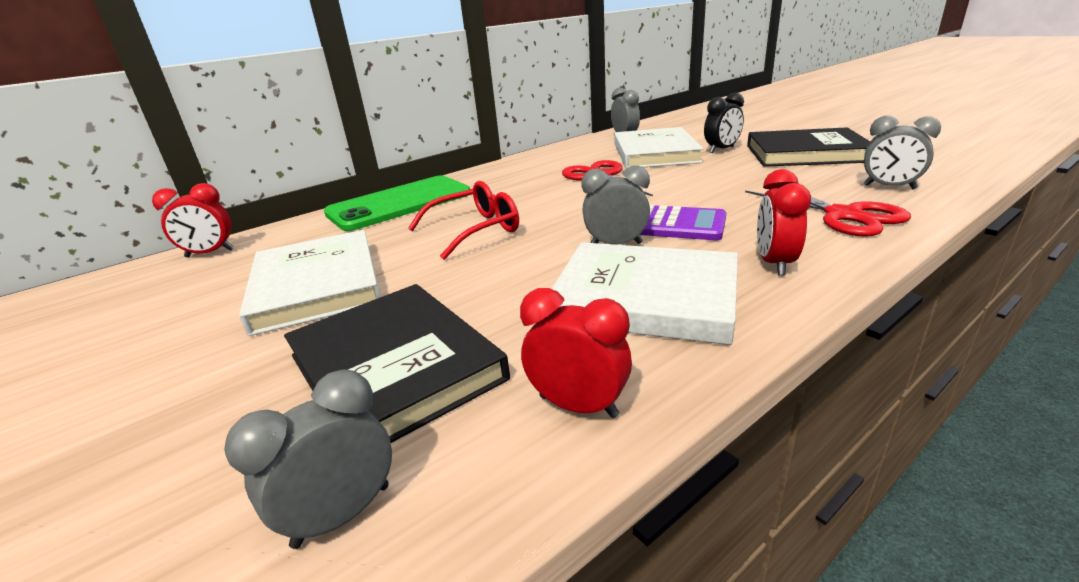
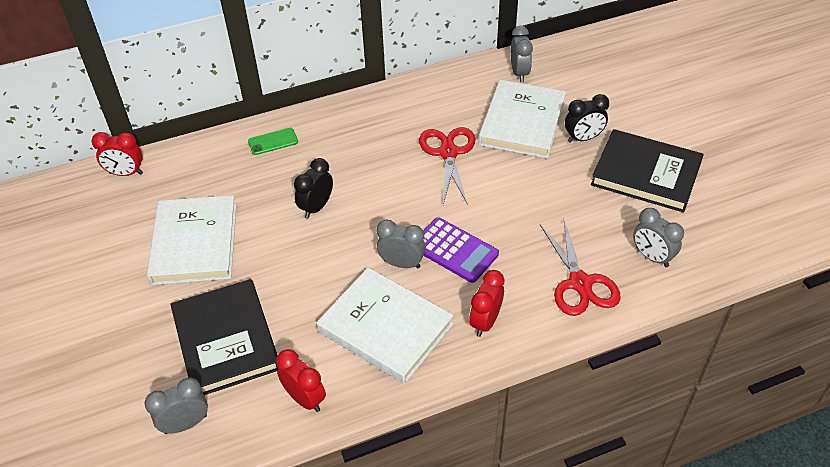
camera: 15 degrees right, 20 degrees up
(399, 203) = (273, 141): green phone -> green phone, size x0.41
(475, 230) = (316, 207): red glasses -> black clock

